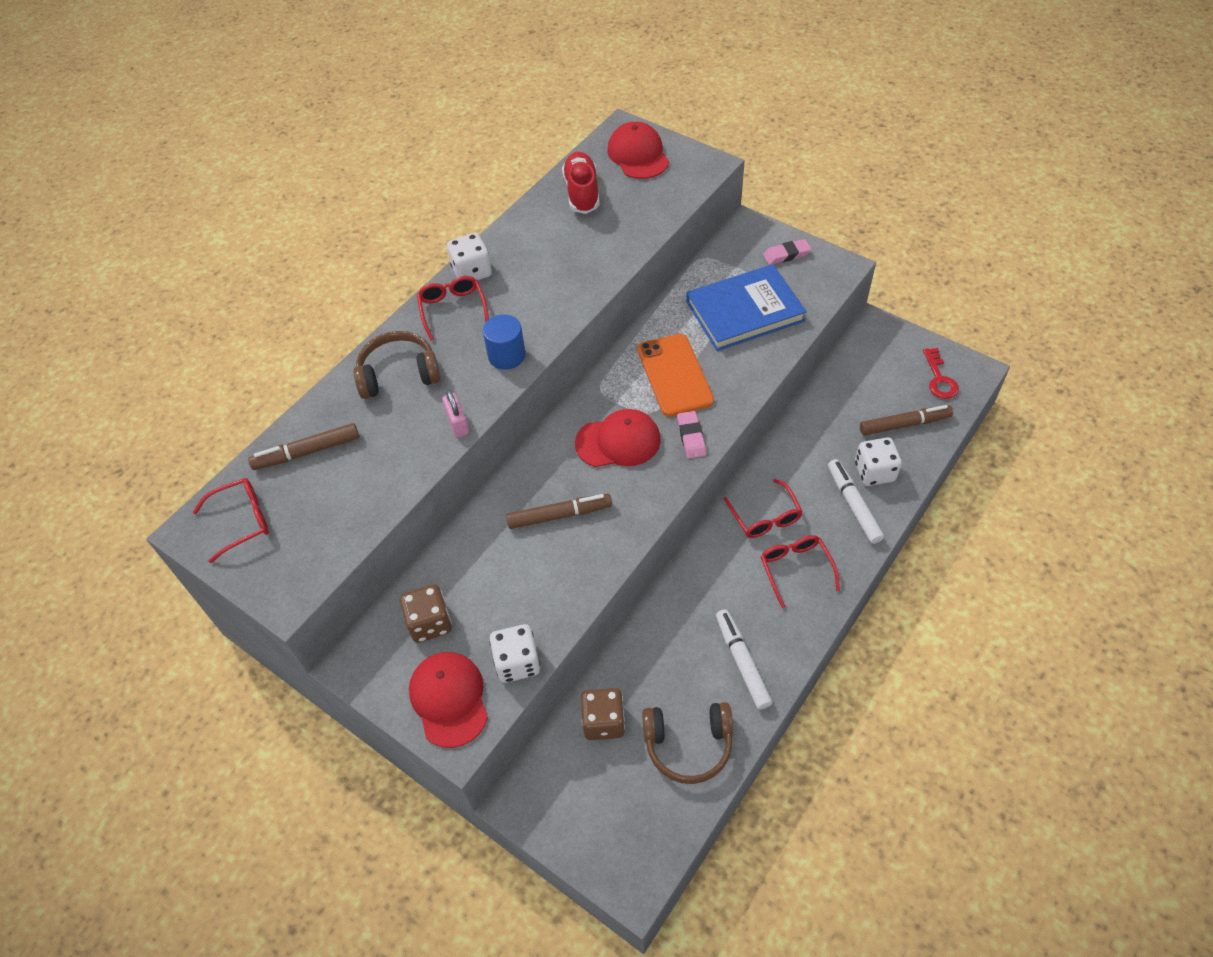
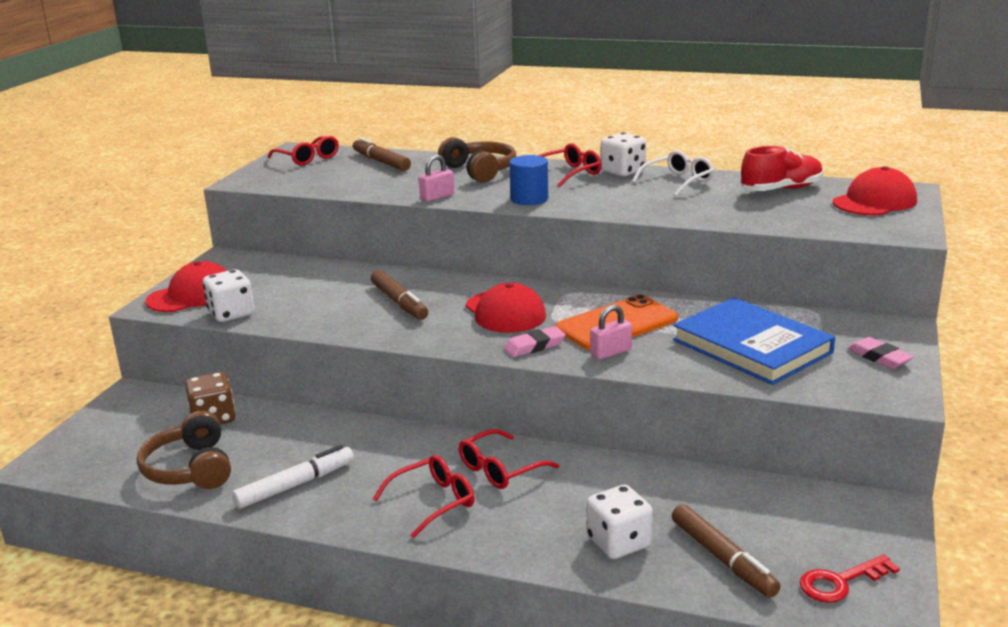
camera: 70 degrees right, 30 degrees down
(430, 623) = (266, 275): brown dice -> none
(523, 245) = (678, 181): none -> white glasses
(721, 393) = (611, 352): none -> pink padlock
(853, 505) = (553, 532): white marker -> none

